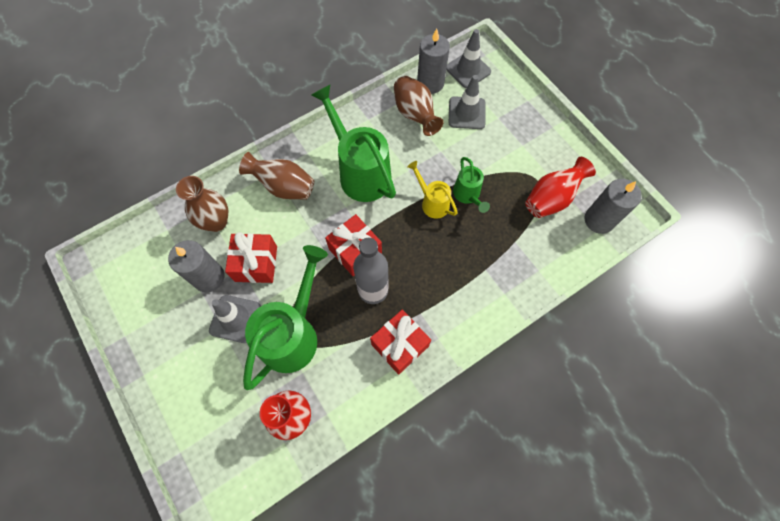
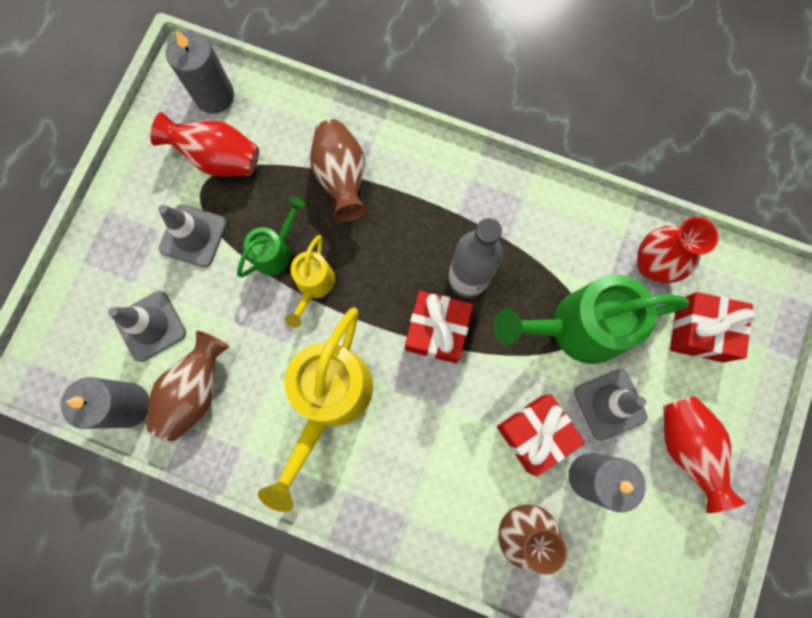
camera: 125 degrees left, 10 degrees up
(174, 345) = (686, 447): none -> red vase
(283, 187) = (416, 482): brown vase -> brown vase (341, 177)
(360, 172) = (329, 400): green watering can -> yellow watering can
(400, 345) = (505, 211): red gift -> red gift (699, 331)
(468, 70) = (73, 368): grey traffic cone -> grey traffic cone (193, 236)

